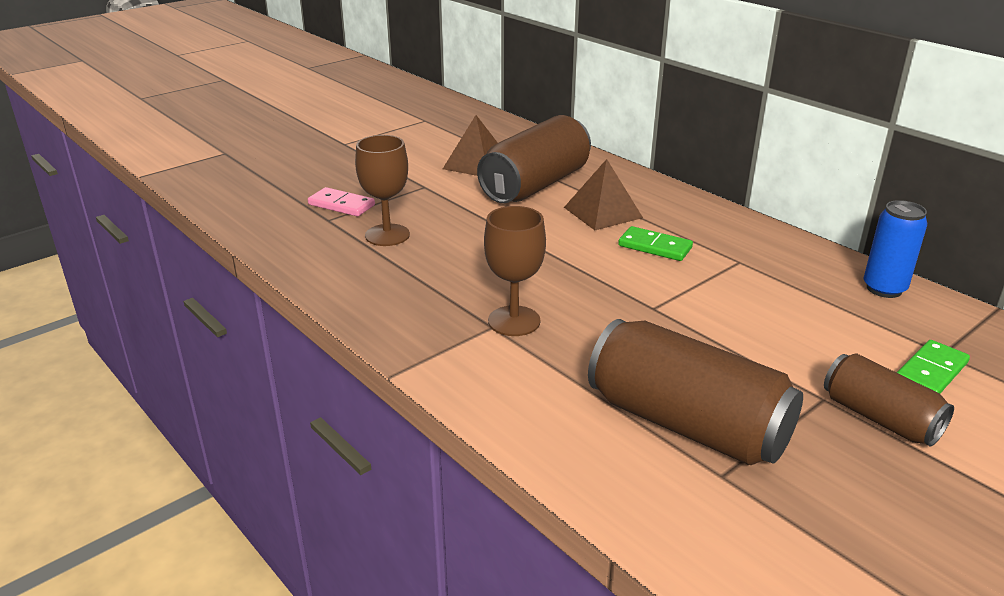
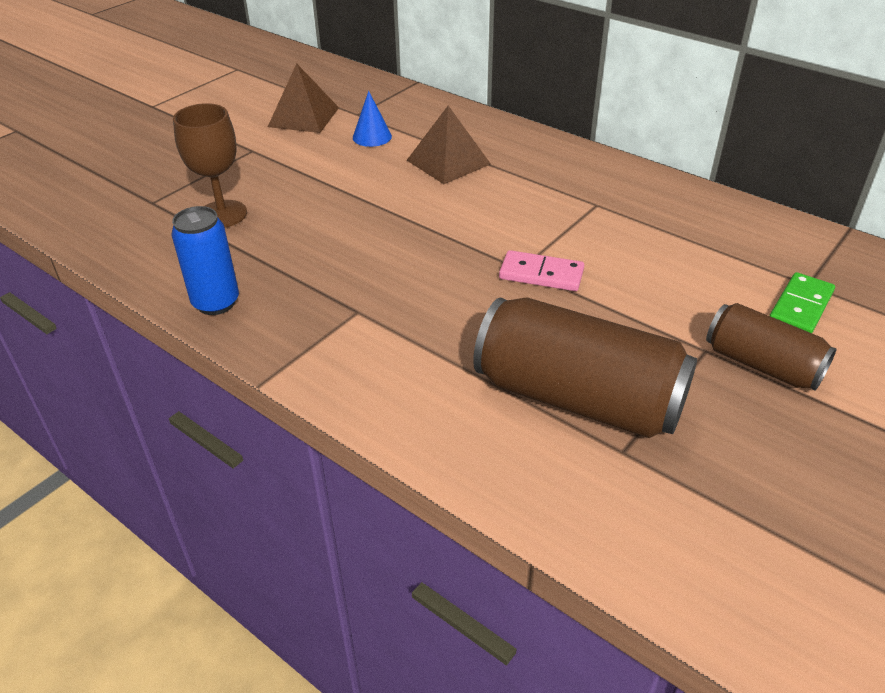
camera: 10 degrees left, 10 degrees up
(341, 205) = (163, 182): pink domino -> pink domino (541, 274)
(514, 321) = (379, 302): brown goblet -> none
(535, 185) = (372, 137): brown can -> blue cone
(655, 247) = (509, 197): green domino -> none
(884, 289) = (741, 219): blue can -> blue can (216, 303)

